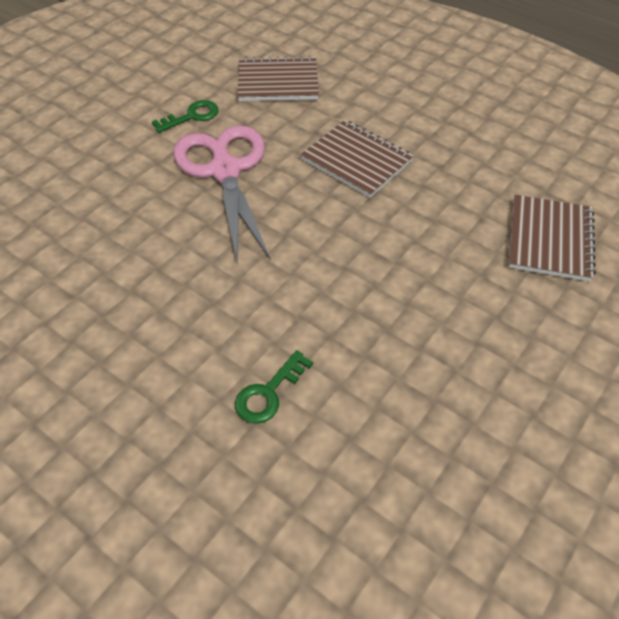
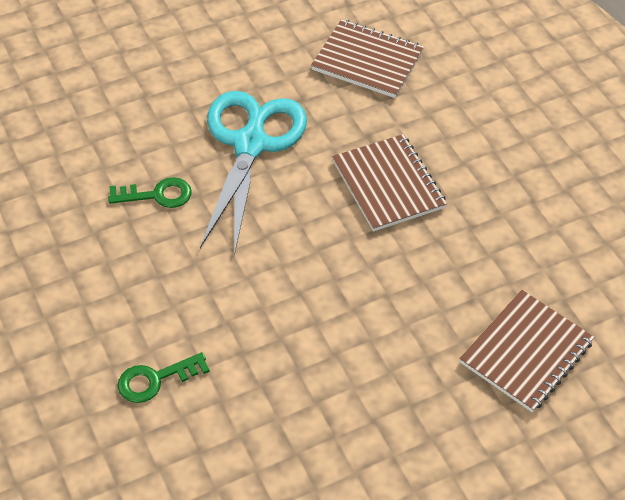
camera: 25 degrees right, 0 degrees up
(192, 116) = (254, 69): green key -> green key (157, 195)
(225, 171) = (250, 144): pink scissors -> turquoise scissors

